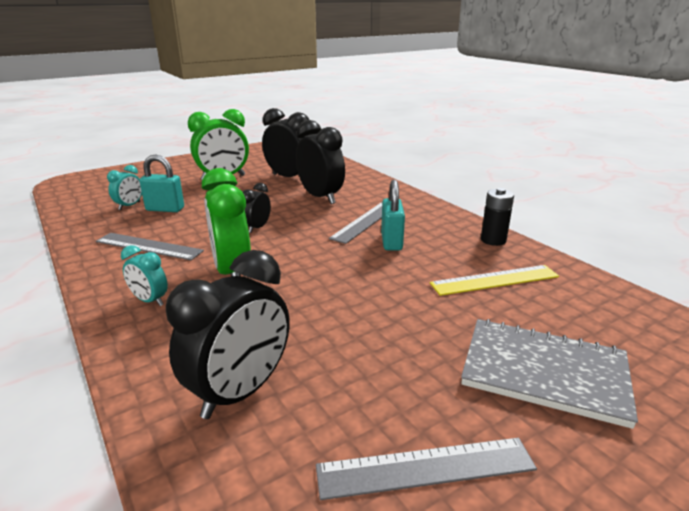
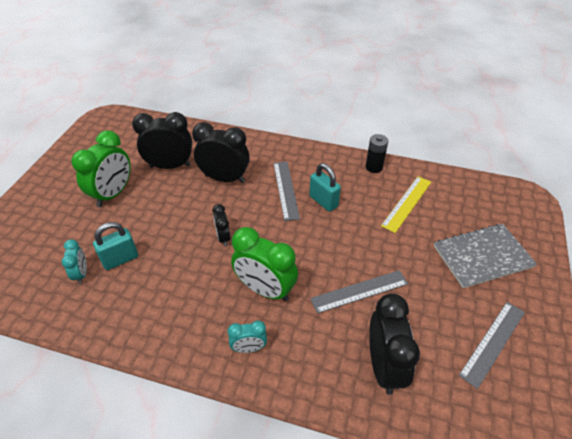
camera: 40 degrees left, 20 degrees up
(149, 246) = (171, 304): grey ruler -> grey ruler (359, 291)

